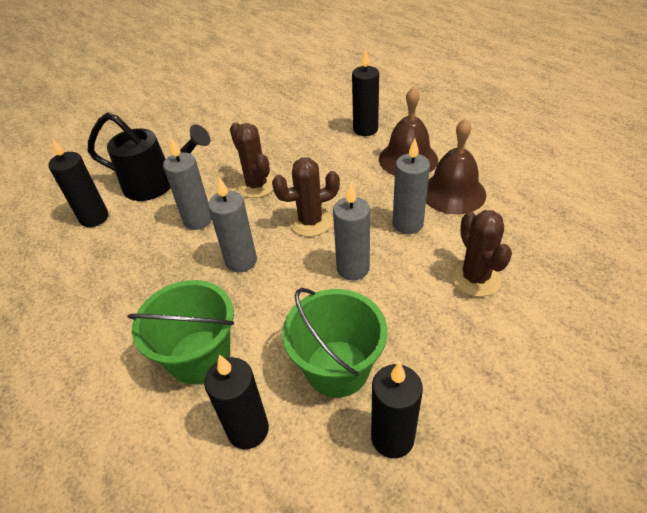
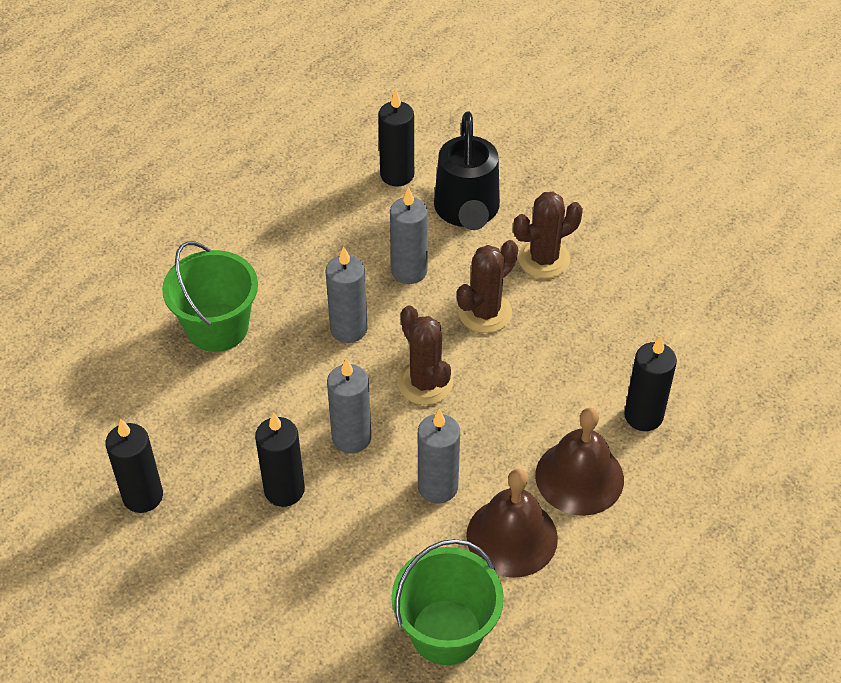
camera: 75 degrees right, 5 degrees up
(248, 429) = (144, 384): black candle -> black candle (284, 490)
(337, 368) = (214, 442): green bucket -> green bucket (446, 632)
(475, 278) = (353, 563): brown cactus -> brown cactus (544, 259)

